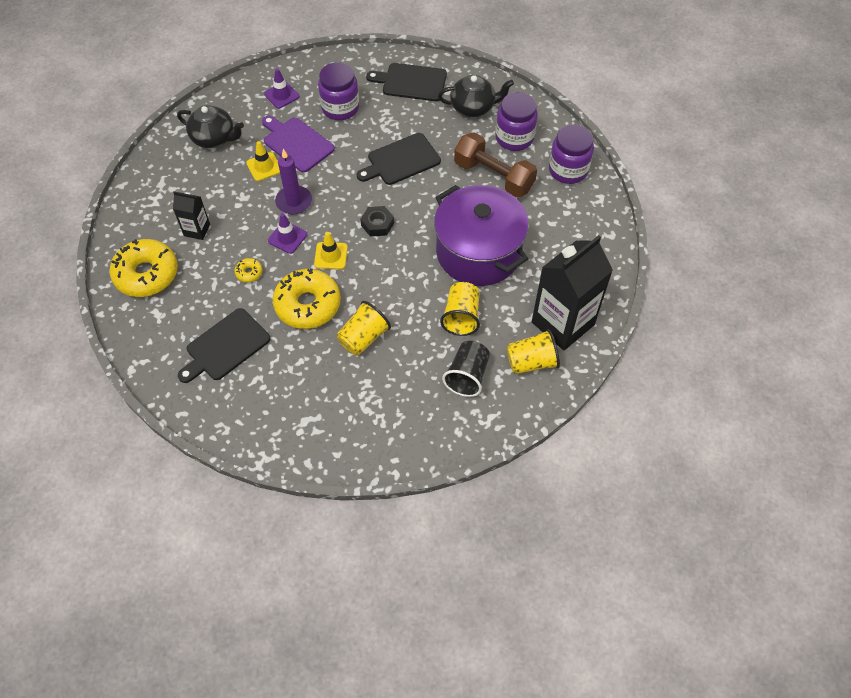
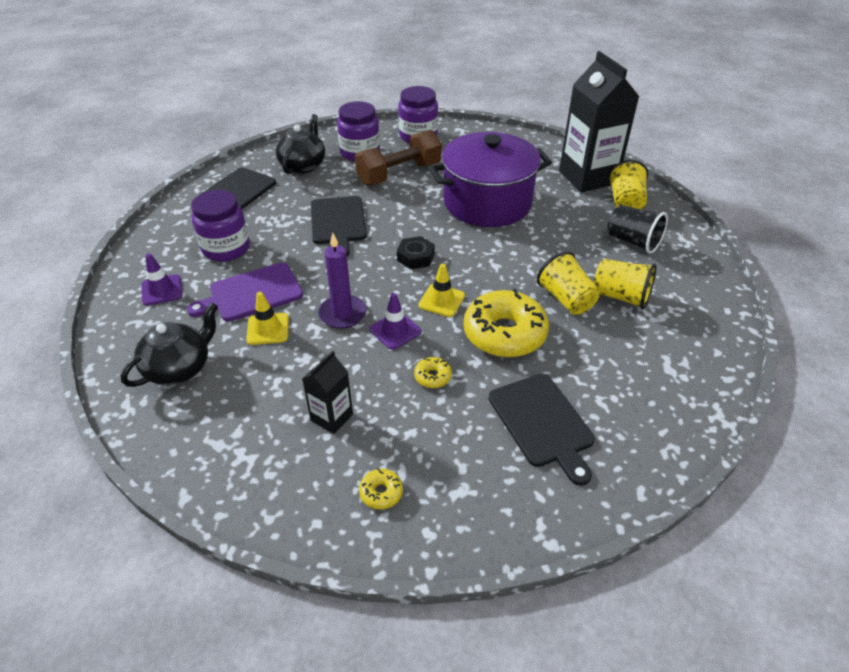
camera: 70 degrees left, 15 degrees down
(146, 274) = (381, 492): yellow donut -> yellow donut, size x0.42
(461, 317) = (561, 229): yellow cup -> yellow cup (620, 296)

